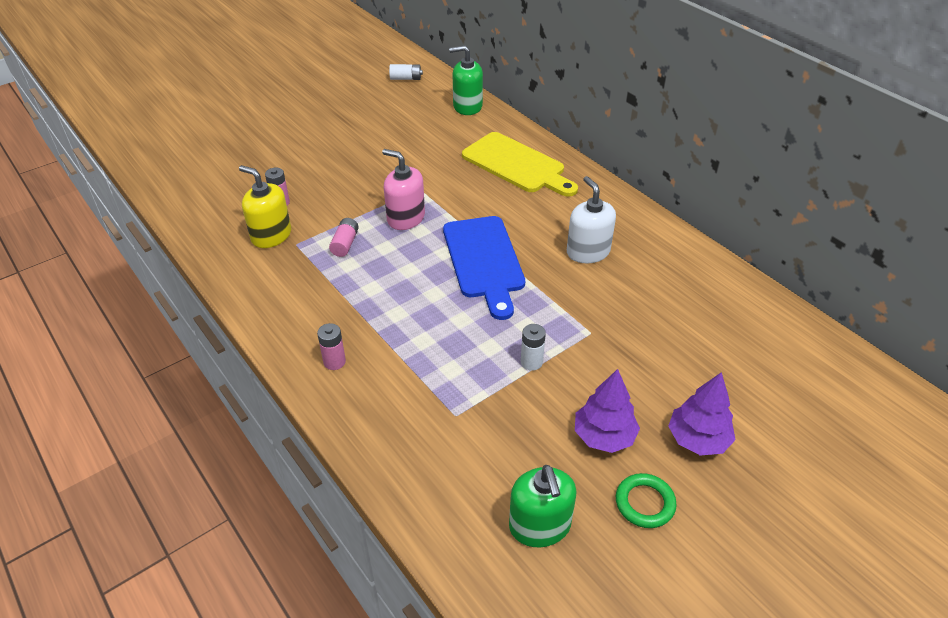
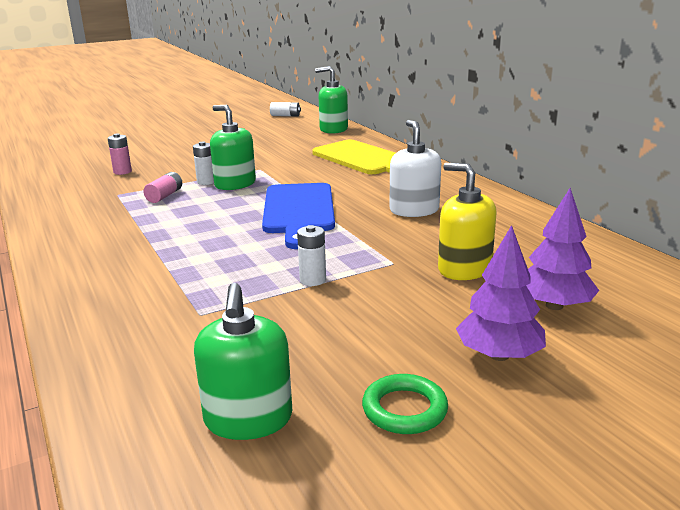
camera: 10 degrees right, 20 degrees down
(271, 235) = (98, 189): yellow soap dispenser -> yellow soap dispenser (464, 269)
(334, 362) = (94, 267): pink battery -> none
(375, 216) = (206, 182): none -> white battery
(405, 218) = (235, 184): pink soap dispenser -> green soap dispenser
(604, 436) = (374, 343): purple tree -> purple tree (554, 305)

